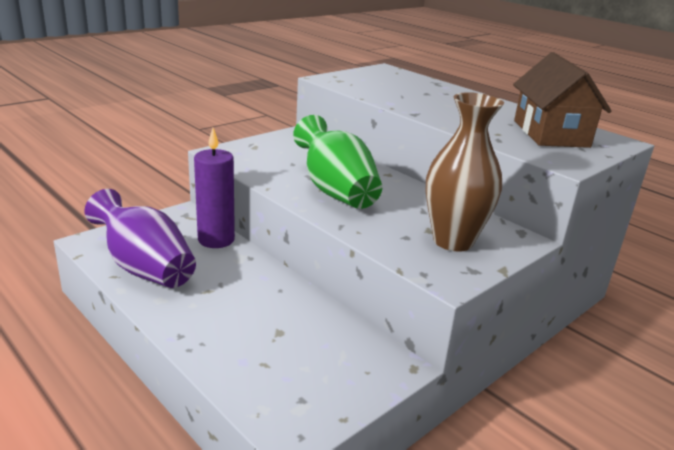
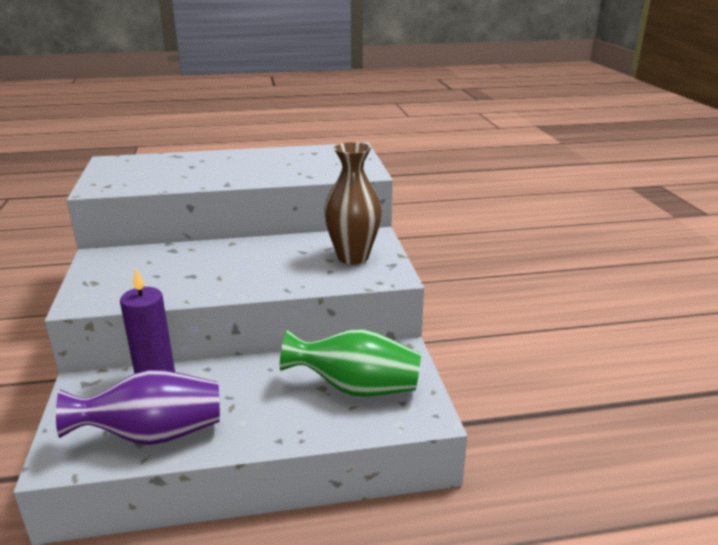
camera: 55 degrees left, 0 degrees up
(335, 191) = (231, 273): green vase -> green vase (356, 388)
(550, 133) = (320, 159): brown house -> none

